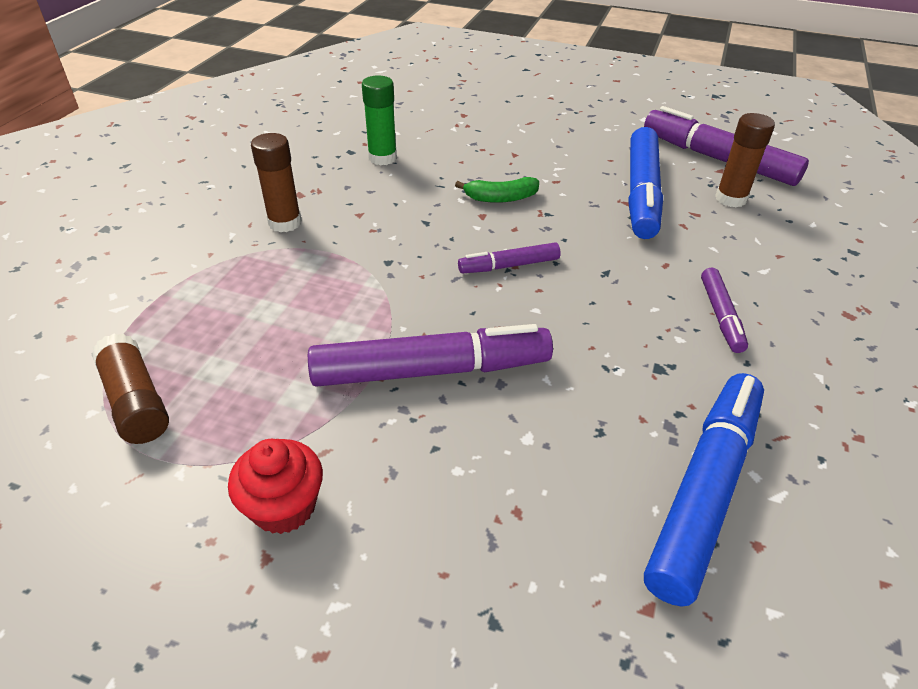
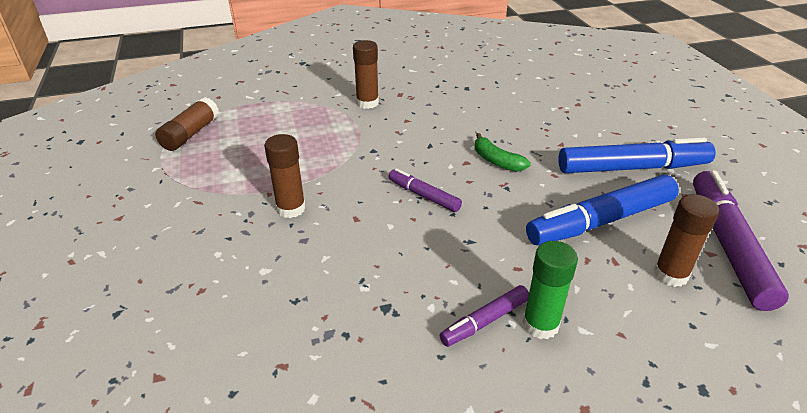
camera: 55 degrees right, 5 degrees down
(284, 506) = (153, 207): red cupcake -> none
(382, 158) = (476, 100): green glue stick -> green glue stick (540, 324)
(431, 370) = (291, 208): purple marker -> brown glue stick
(704, 490) = (277, 373): blue marker -> blue marker (632, 168)

